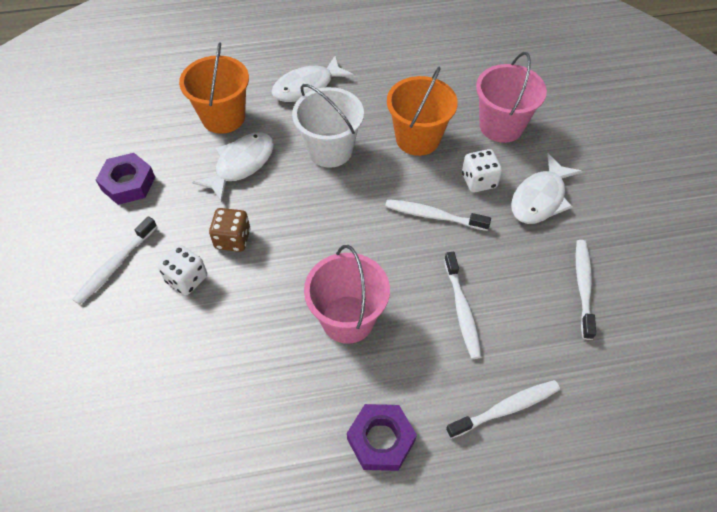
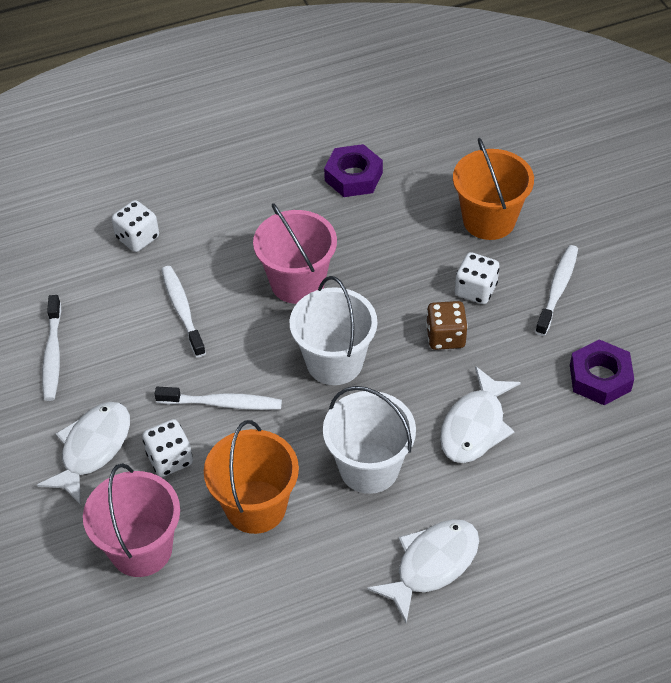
camera: 170 degrees right, 5 degrees down
(223, 117) = (530, 491): orange bucket -> orange bucket (489, 220)
(333, 234) = (334, 362): none -> white bucket
(381, 440) = (246, 199): purple nut -> purple nut (353, 176)
(506, 408) = (137, 238): white toothbrush -> white dice

